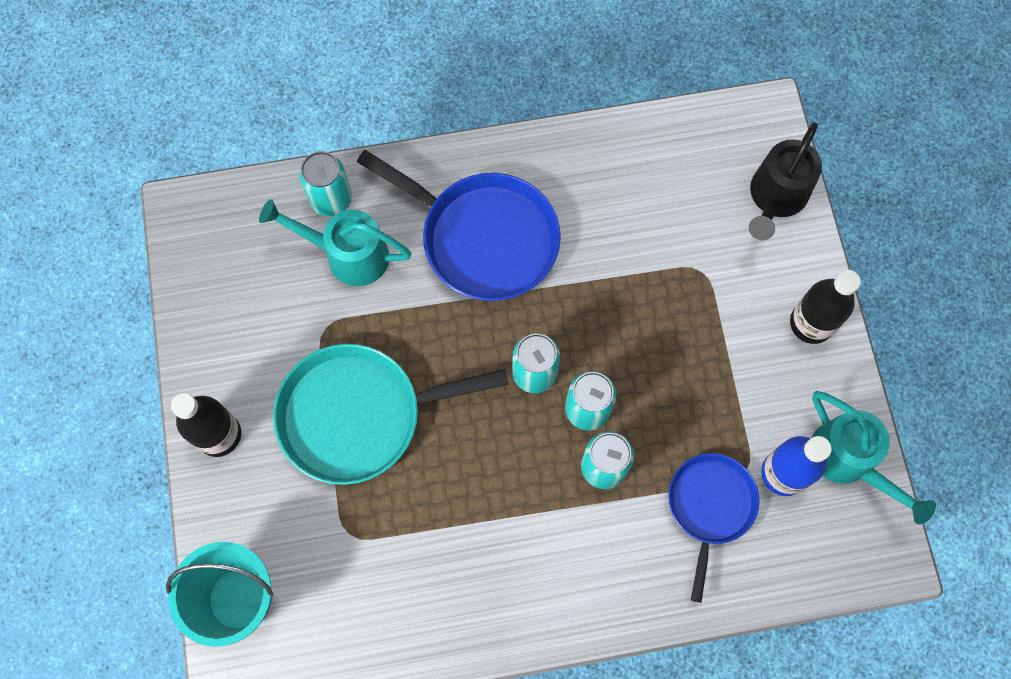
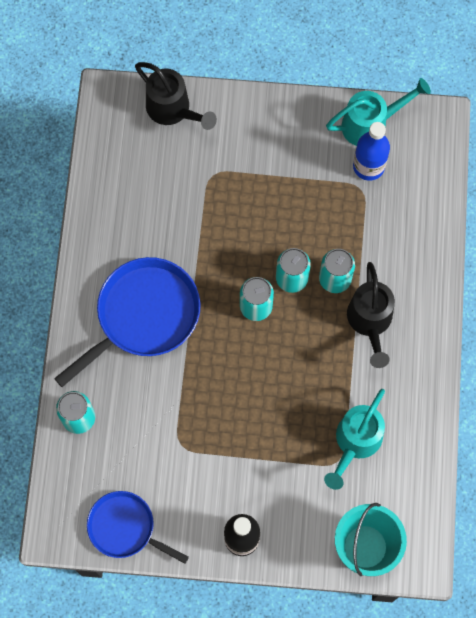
camera: 75 degrees left, 0 degrees up
(348, 255) = (128, 415): turquoise watering can -> turquoise watering can (355, 442)
(358, 415) = (254, 436): turquoise pan -> none
(556, 530) = (370, 321): none -> black watering can
(710, 506) = (378, 219): blue pan -> blue pan (125, 527)
(811, 323) = (270, 116): black bottle -> none

